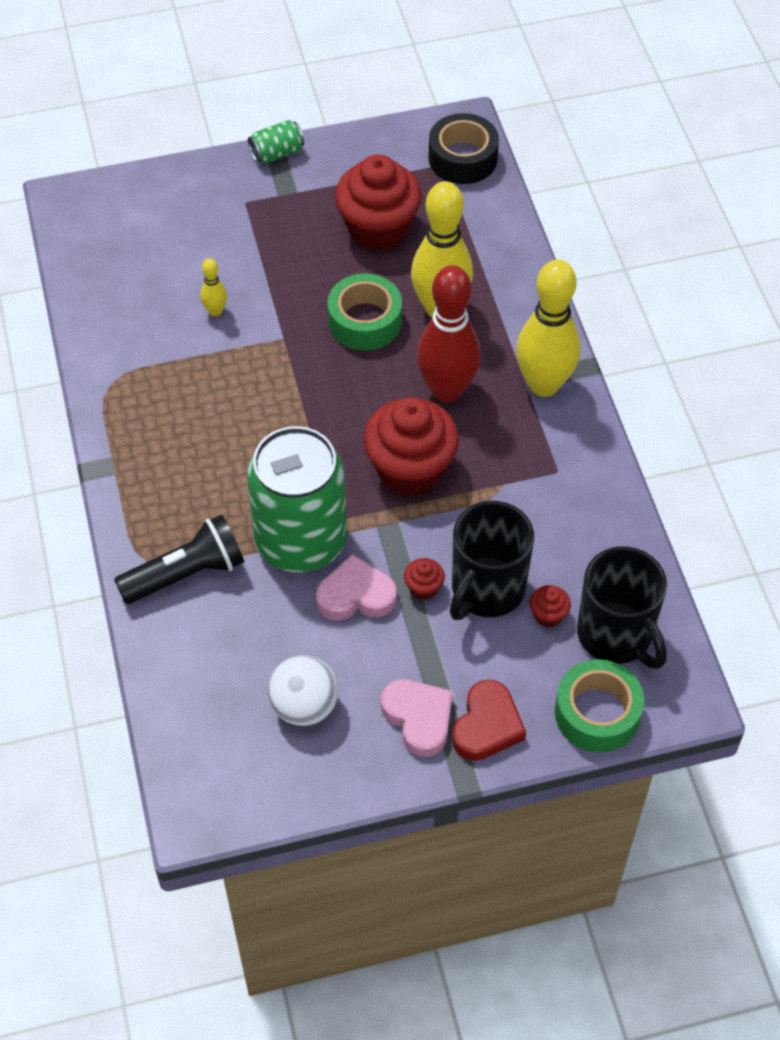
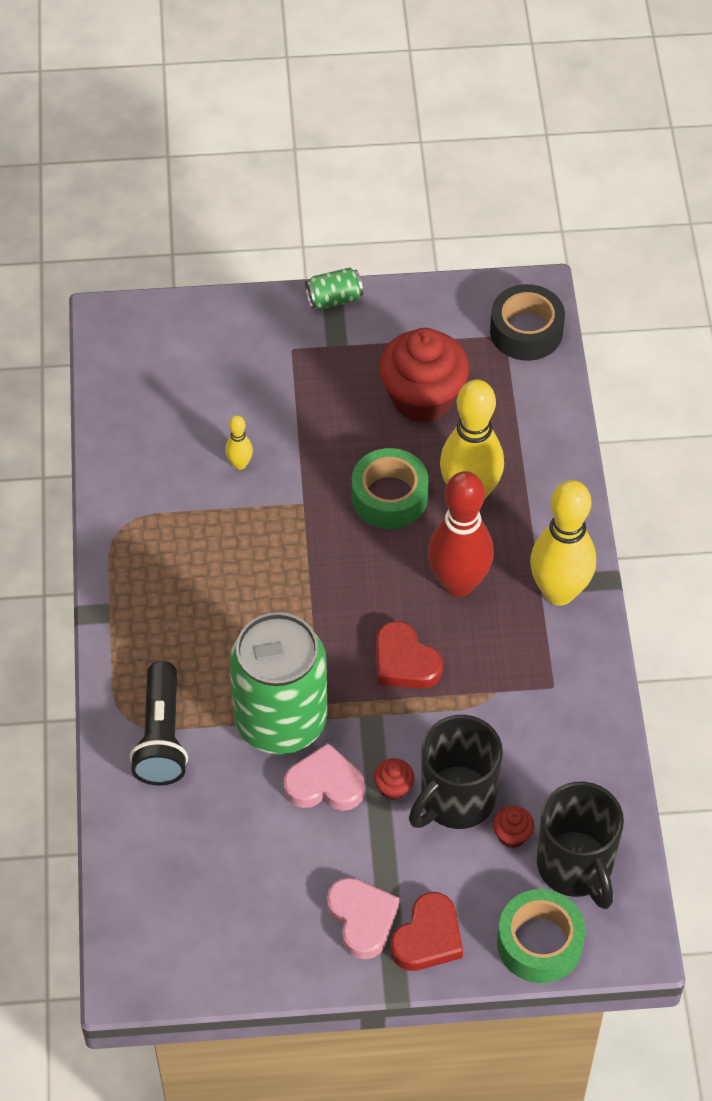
camera: 10 degrees right, 0 degrees up
(186, 574) = (161, 737): black flashlight -> black flashlight turned 105 degrees clockwise
(304, 706) = (253, 889): white ball -> none
(410, 469) = (404, 662): red cupcake -> red heart

